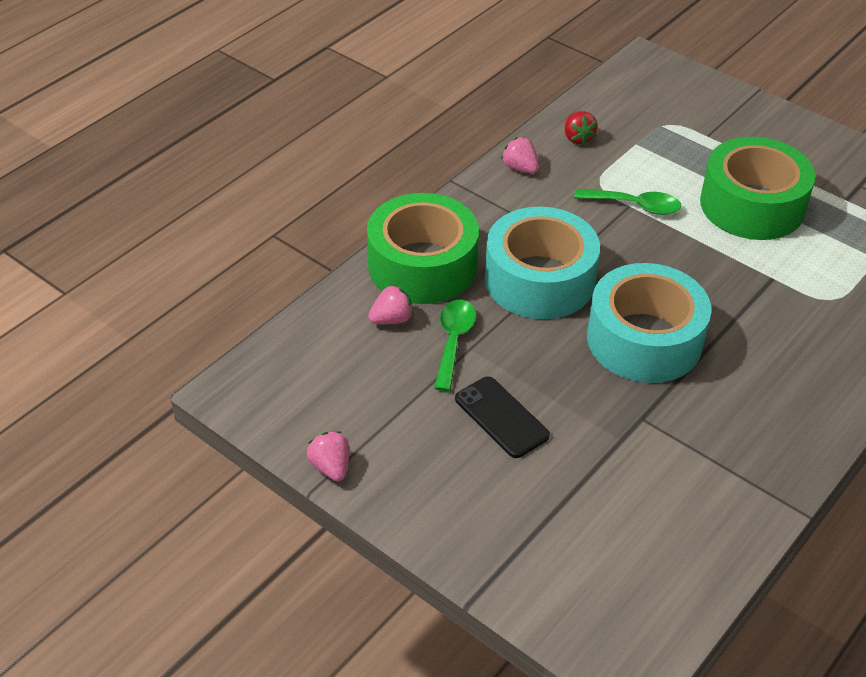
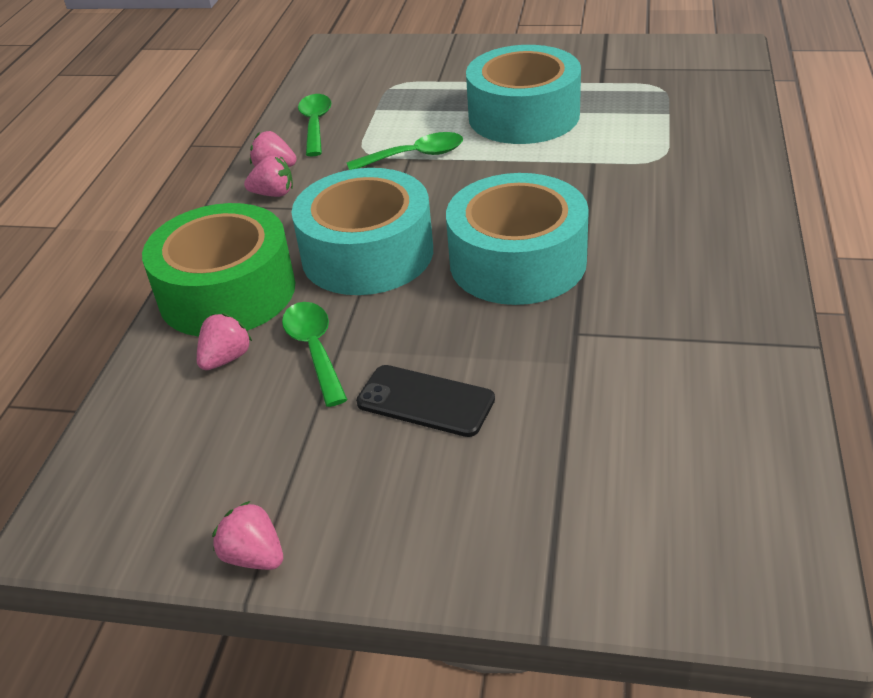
camera: 25 degrees left, 5 degrees down
(505, 192) = (273, 194): none -> pink strawberry
(578, 138) = (315, 125): red strawberry -> green spoon
(752, 205) = (523, 116): green tape -> turquoise tape

